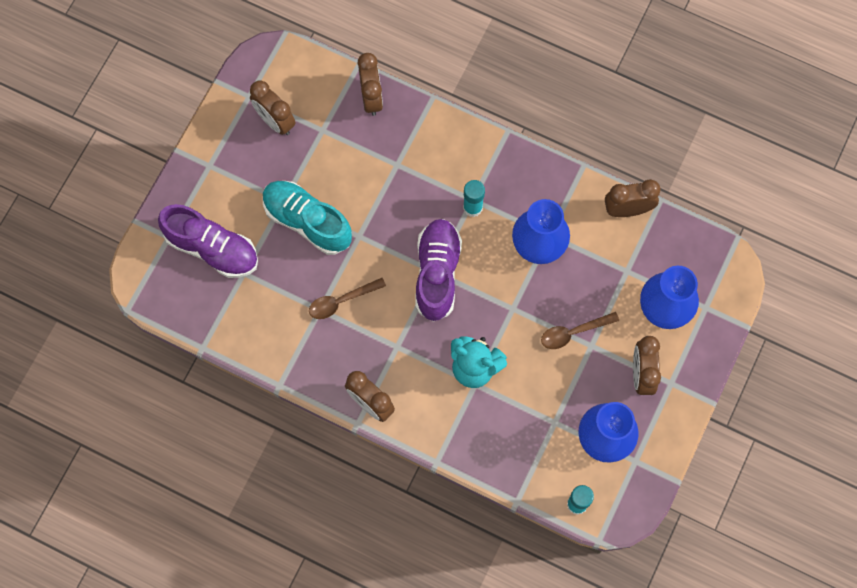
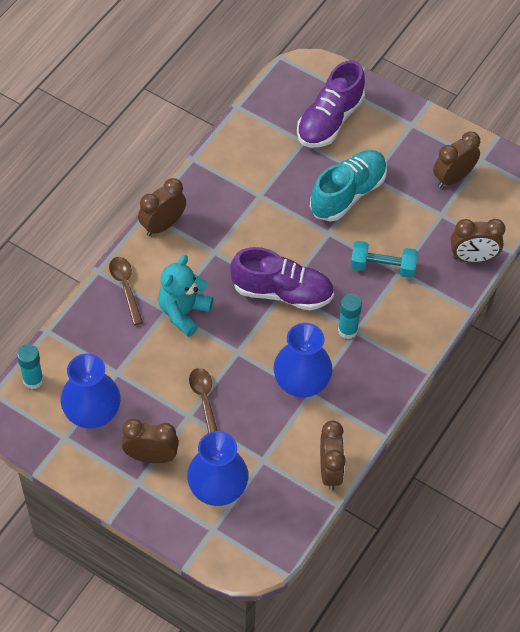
camera: 95 degrees right, 15 degrees down
(341, 301) = (265, 212): brown spoon -> brown spoon (125, 287)
(394, 181) = (382, 267): none -> turquoise dumbbell

